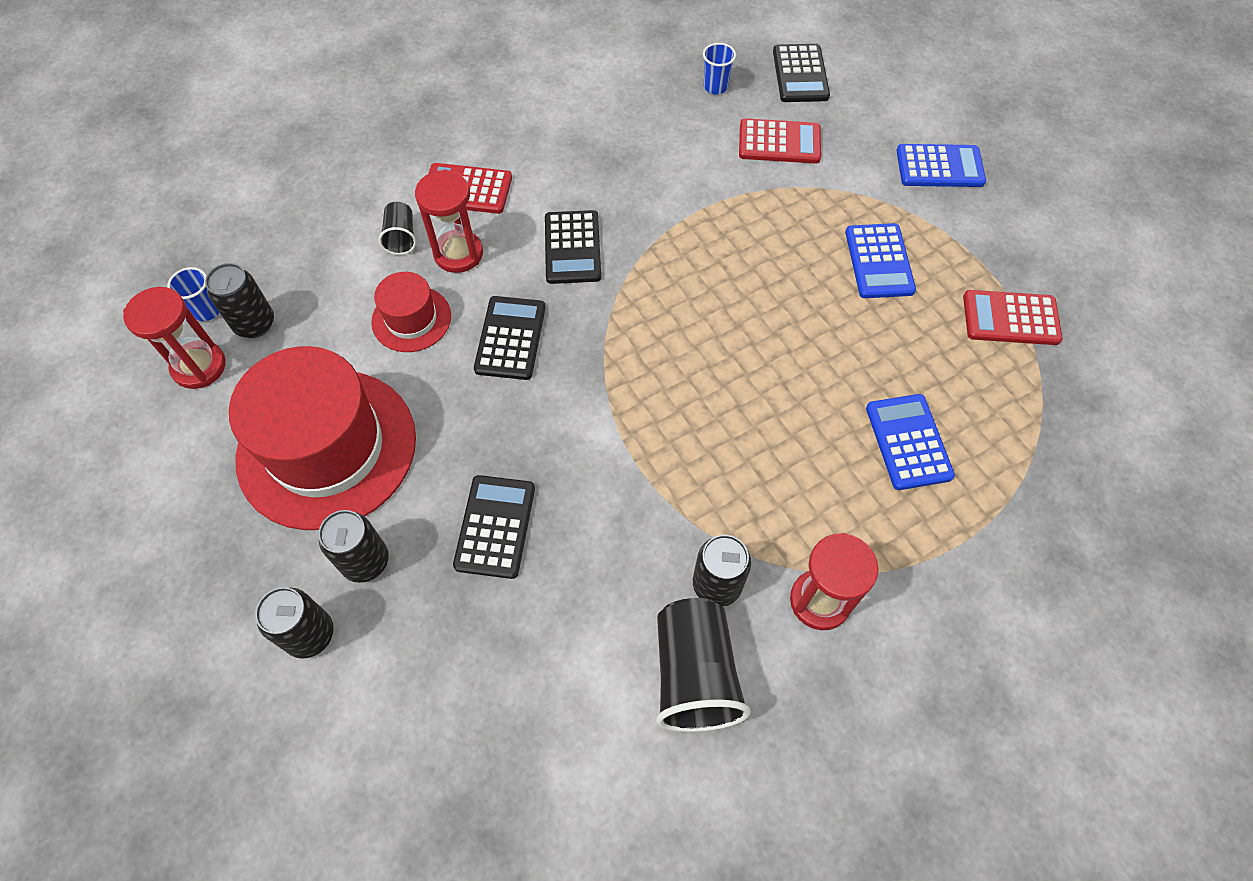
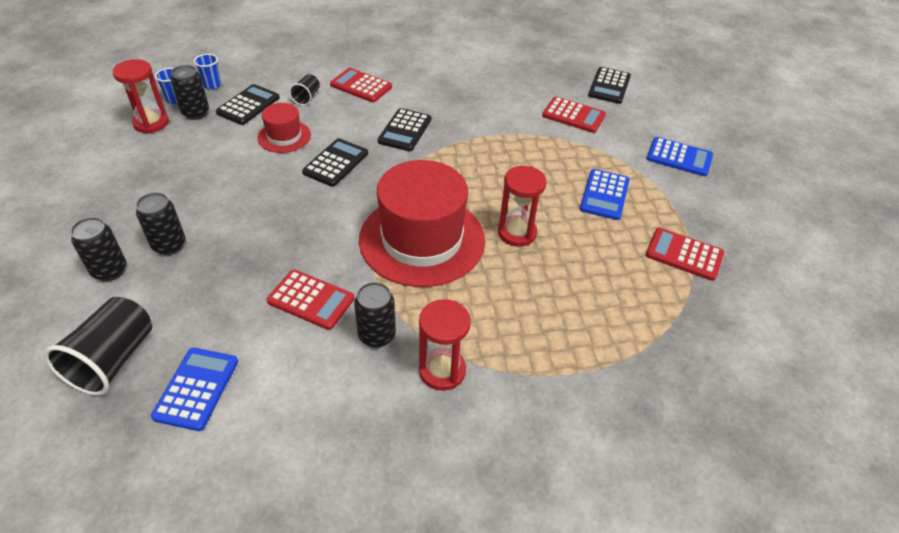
camera: 20 degrees right, 15 degrees down
(327, 448) = (190, 182): red hat -> red hat (422, 239)
(458, 253) = (334, 114): red hourglass -> red hourglass (517, 233)
(495, 526) = (258, 254): black calculator -> black calculator (248, 105)
(606, 568) = (311, 300): none -> red calculator
(694, 674) = (327, 381): black cup -> black cup (113, 360)
(715, 87) = (548, 78): blue cup -> blue cup (212, 85)
(908, 442) = (564, 301): blue calculator -> blue calculator (196, 388)

